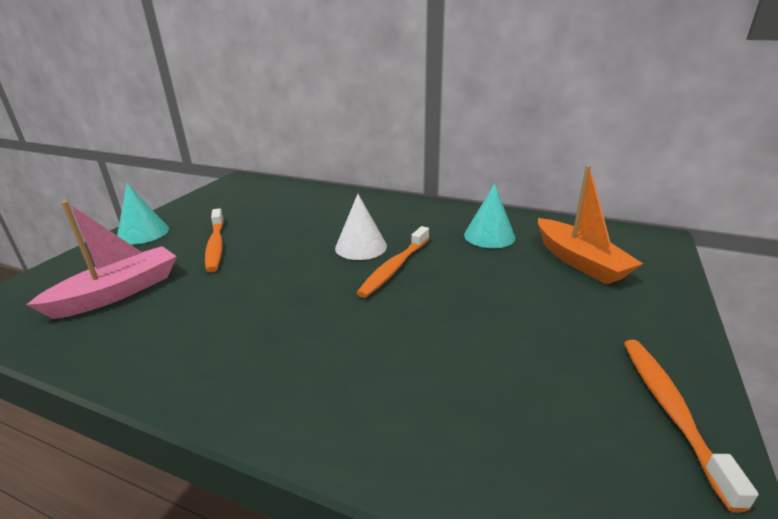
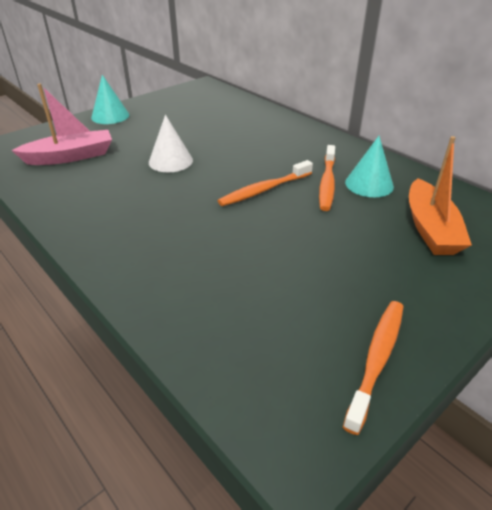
camera: 25 degrees right, 10 degrees up
(216, 245) = (150, 138): orange toothbrush -> orange toothbrush (327, 183)
(361, 247) = (252, 166): white cone -> white cone (170, 161)

